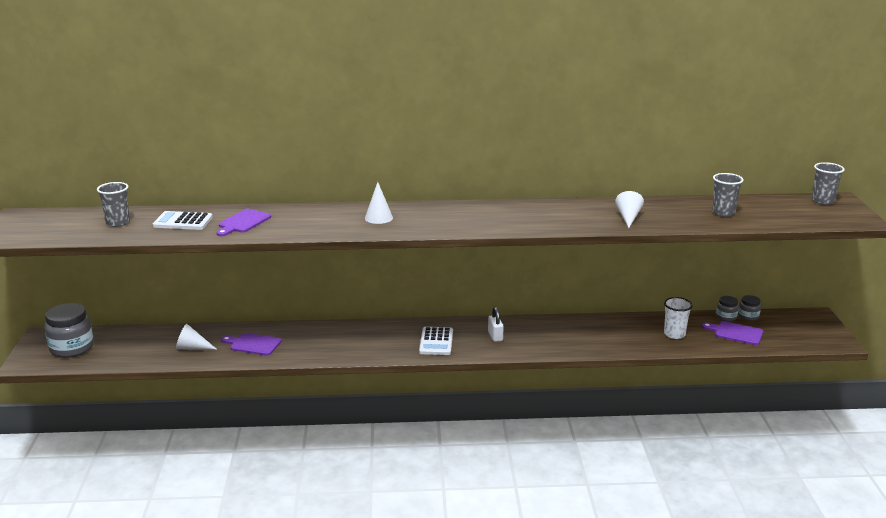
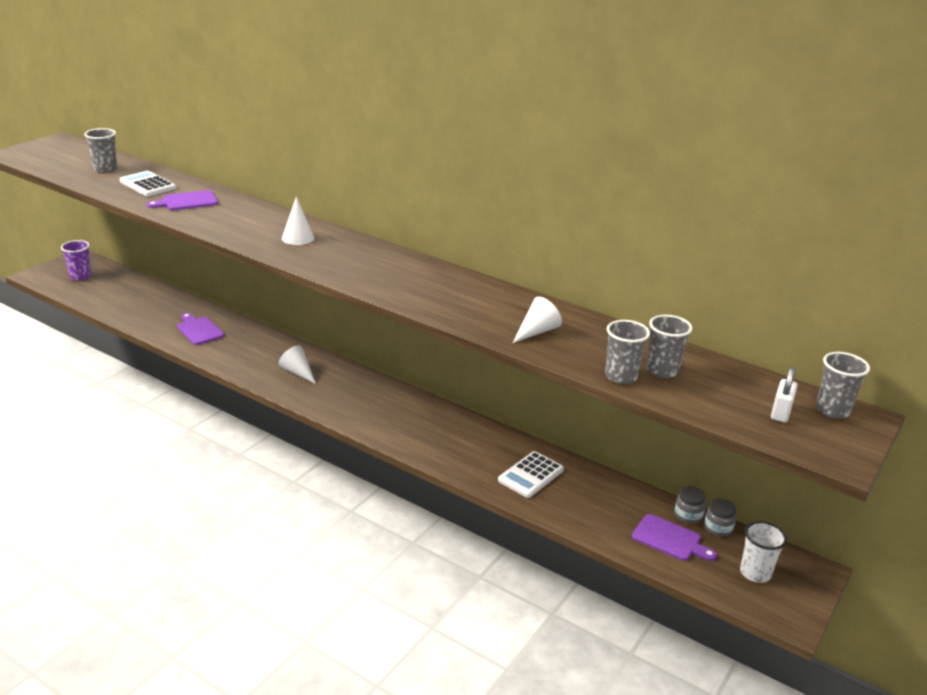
camera: 35 degrees right, 5 degrees up
(72, 348) = (80, 276): grey jar -> purple cup
(192, 348) = (154, 313): white cone -> white cone (298, 372)
(436, 342) = (343, 397): white calculator -> white calculator (531, 475)
(495, 336) = (404, 417): white padlock -> white padlock (780, 413)
(674, 334) = (592, 504): white cup -> white cup (755, 573)
(711, 223) = (621, 376): none -> grey cup
(736, 333) = (669, 539): purple cutting board -> purple cutting board turned 150 degrees clockwise

